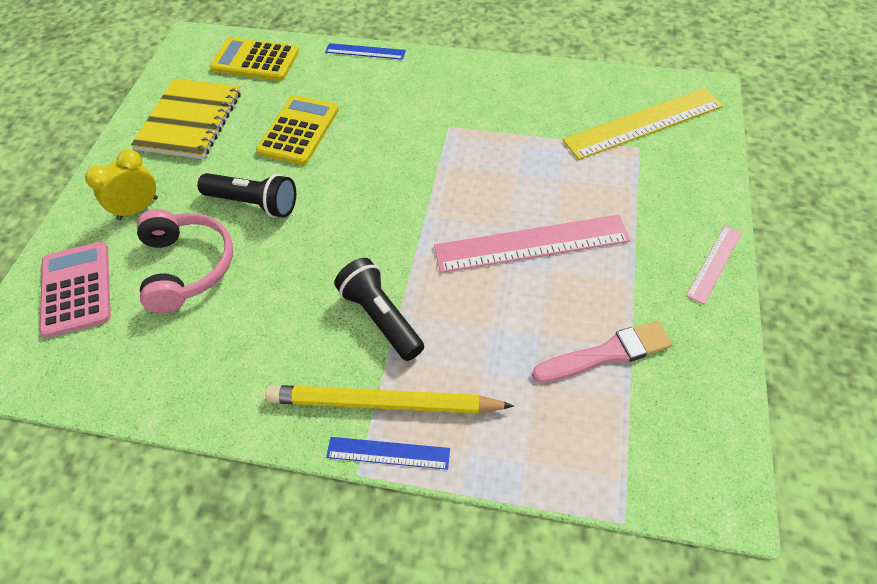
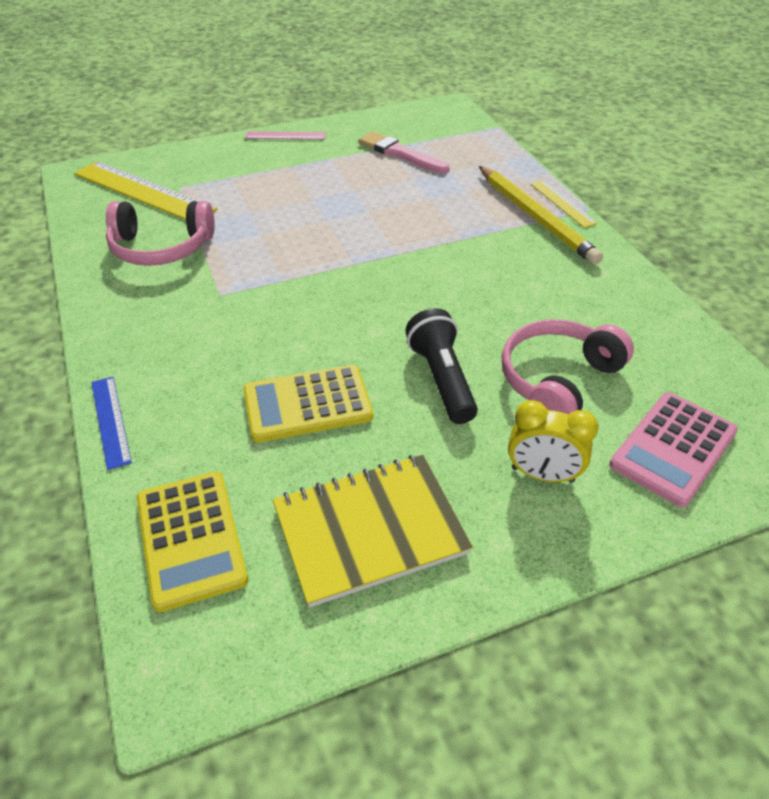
camera: 125 degrees left, 10 degrees down
(381, 318) = (475, 245): black flashlight -> none
(388, 453) = (562, 203): blue ruler -> yellow ruler
(531, 243) = (334, 204): pink ruler -> none
(538, 112) = (161, 247): none -> pink headphones

